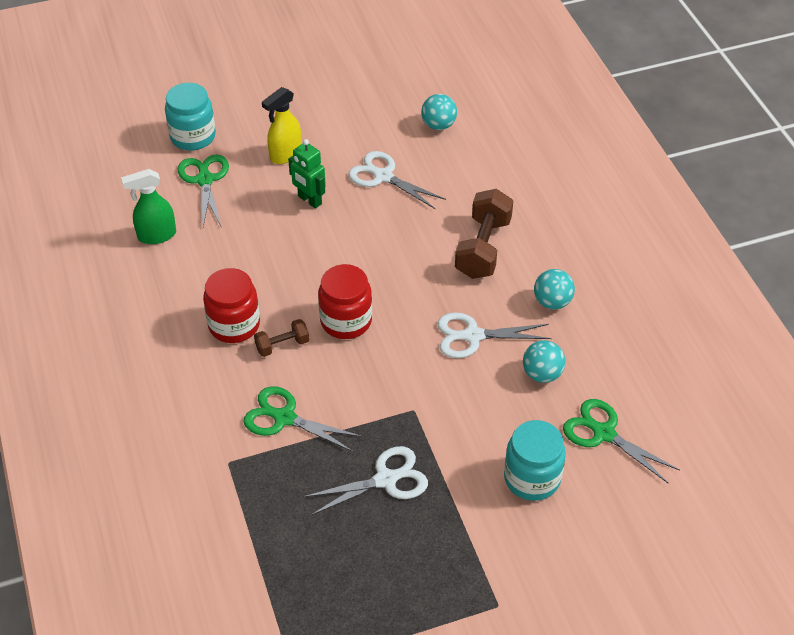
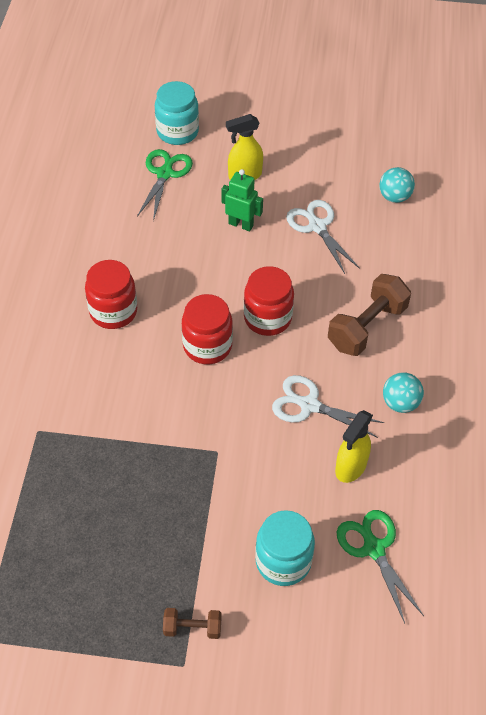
camera: 25 degrees right, 5 degrees up
(156, 235) = (97, 208): green spray bottle -> none
(282, 345) = (142, 346): brown dumbbell -> brown dumbbell (192, 628)
(284, 418) = (105, 411): green scissors -> none
(309, 200) = (241, 224): green robot -> green robot turned 135 degrees clockwise
(385, 480) = (156, 504): white scissors -> none
(387, 275) = (267, 318): none -> red jar
(542, 374) = (350, 467): turquoise ball -> yellow spray bottle

